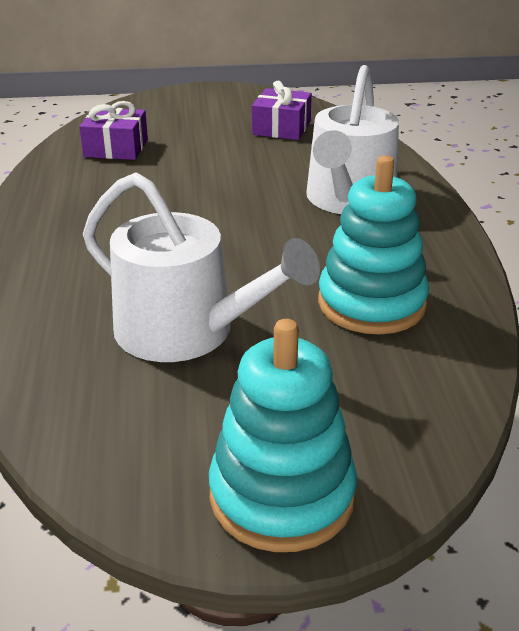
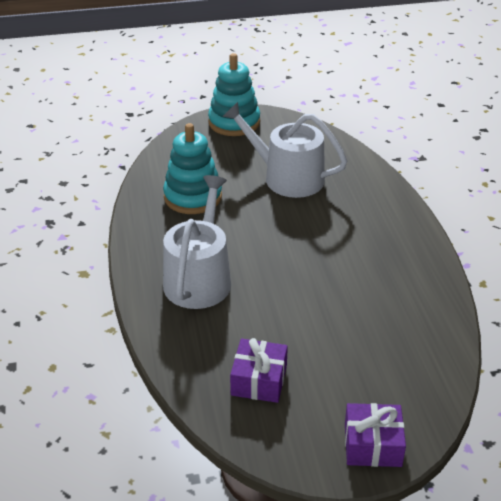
camera: 175 degrees right, 5 degrees up
(116, 148) = (404, 334): purple gift -> purple gift (372, 445)

